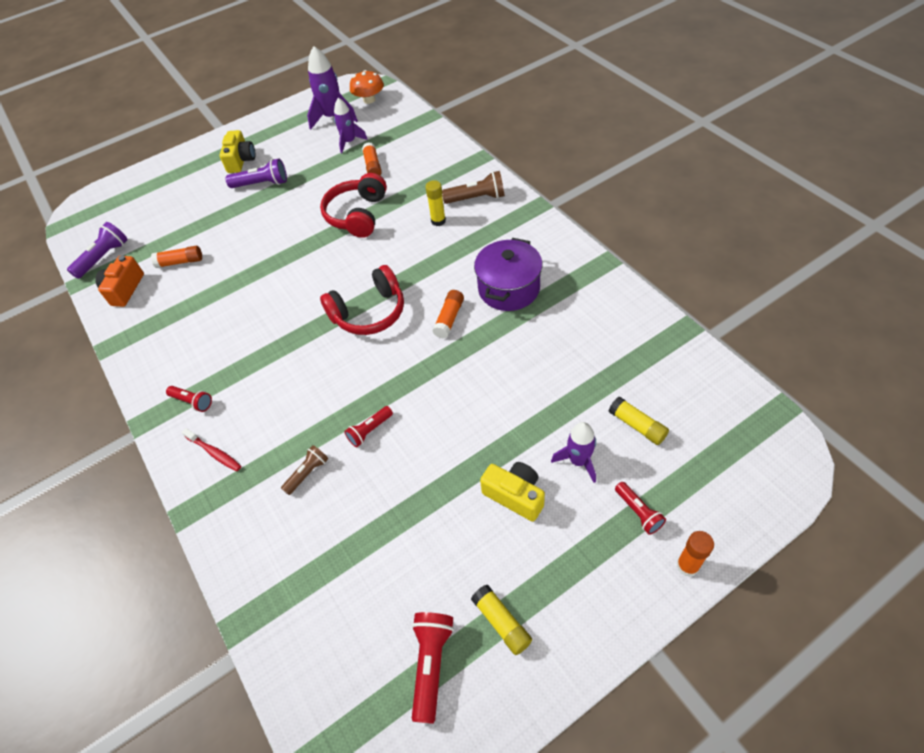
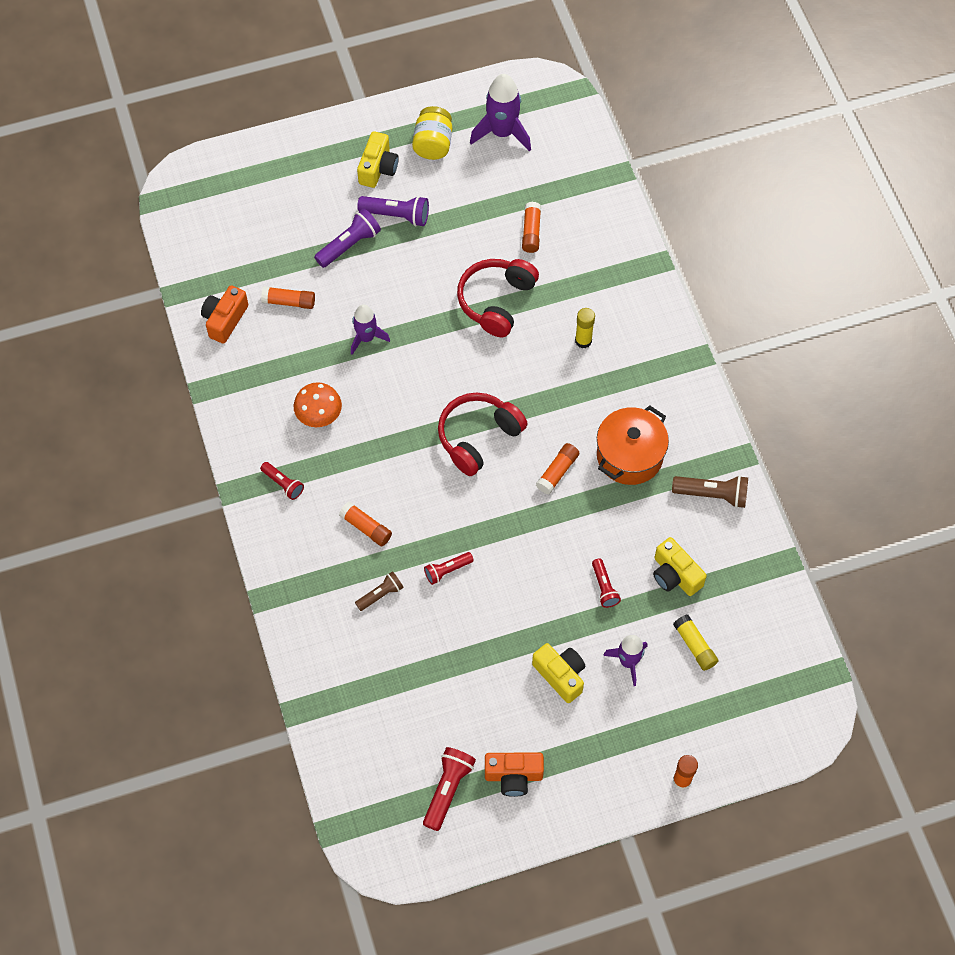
camera: 10 degrees right, 10 degrees up
(103, 257) = (204, 266): purple flashlight -> purple flashlight (349, 245)
(214, 453) = (297, 546): red toothbrush -> none
(280, 416) = (366, 527): none -> orange glue stick
(281, 136) = (433, 144): none -> yellow jar
(349, 142) = (513, 183): purple rocket -> purple rocket (366, 338)
(369, 100) = (554, 117): orange mushroom -> orange mushroom (319, 415)
(369, 312) = (478, 437): red headphones -> red headphones turned 150 degrees clockwise
(476, 198) = (635, 322): brown flashlight -> brown flashlight (712, 494)
(501, 622) = (513, 776): yellow glue stick -> orange camera
(509, 288) = (629, 456): purple pot -> orange pot
(590, 369) = (675, 575): none -> yellow camera
(638, 512) = (661, 724): red flashlight -> red flashlight (604, 587)

